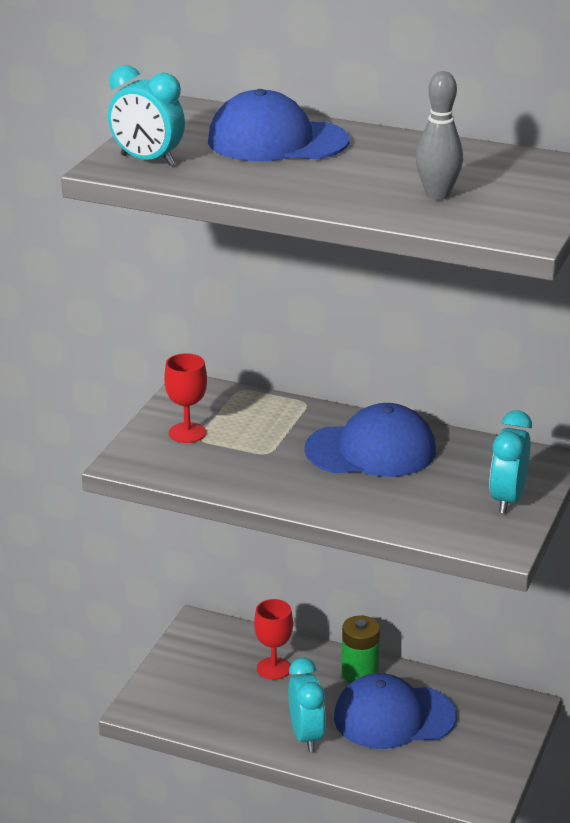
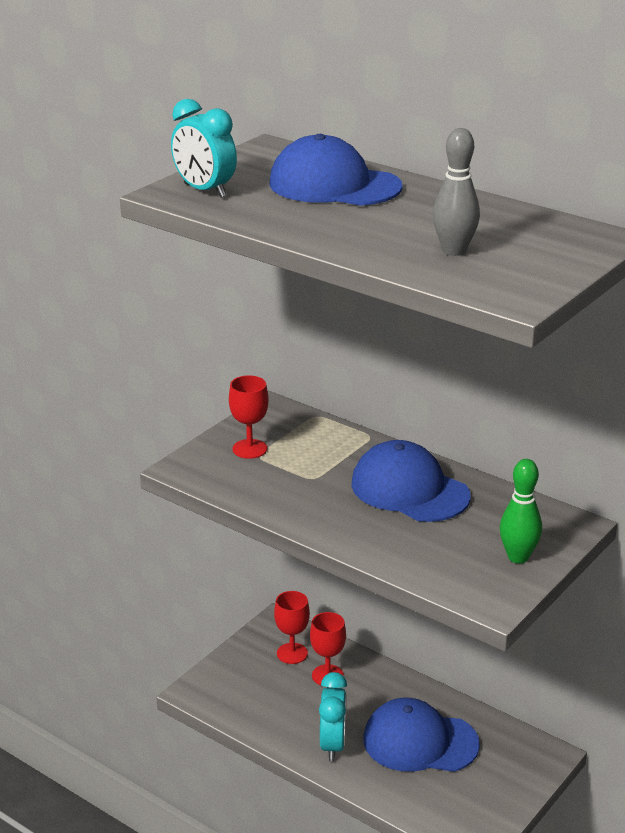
camera: 15 degrees right, 0 degrees up
(227, 652) = (292, 653): none -> red goblet
(359, 673) = (404, 694): green battery -> none
(371, 450) = (409, 490): blue cap -> blue cap turned 150 degrees counterclockwise
(507, 499) = (518, 557): turquoise clock -> green bowling pin

